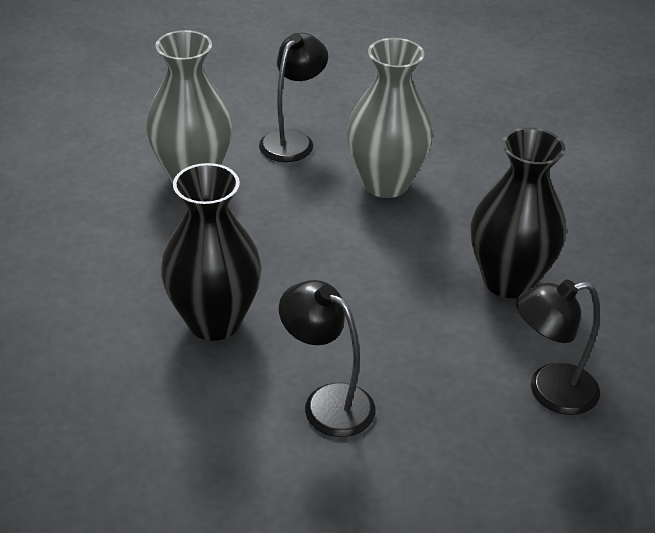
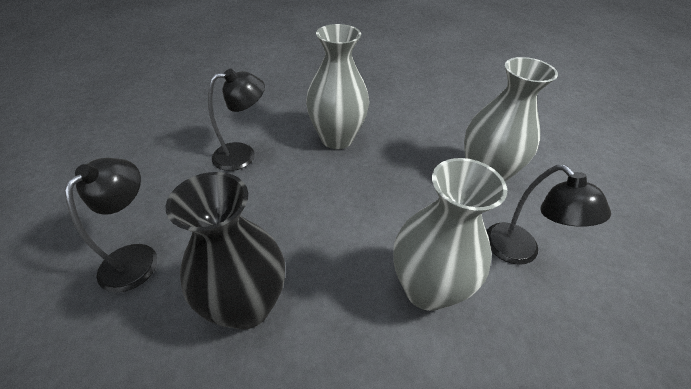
camera: 120 degrees right, 5 degrees up
(214, 321) = (337, 139): black vase -> grey vase

